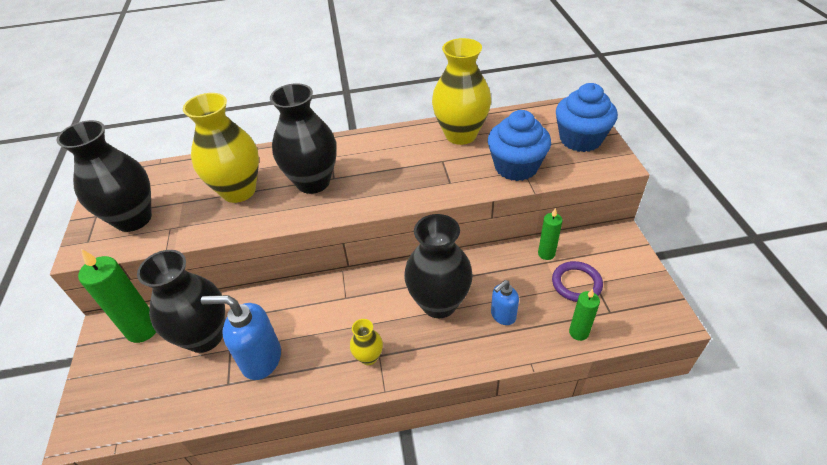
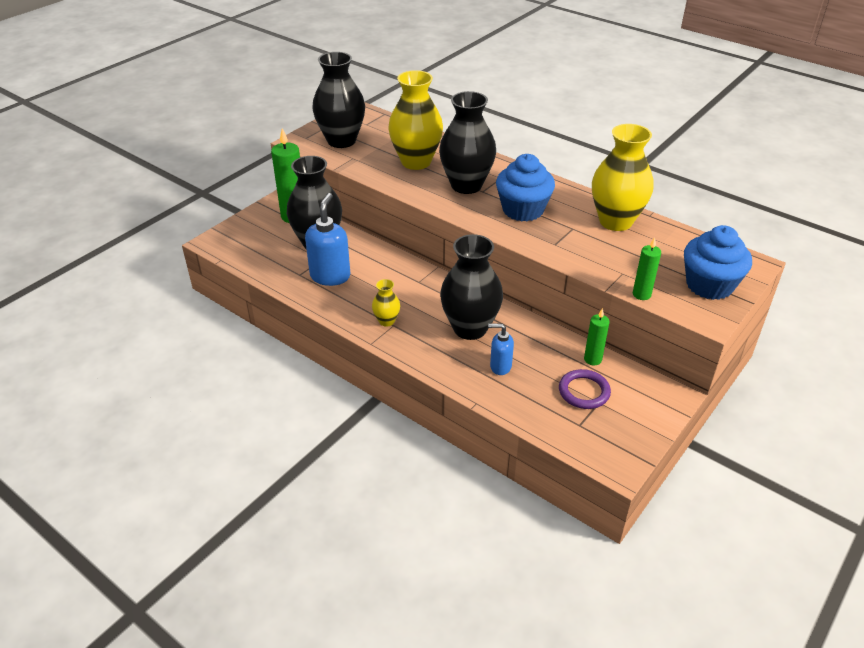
camera: 45 degrees right, 5 degrees down
(261, 359) = (330, 276): blue soap dispenser -> blue soap dispenser turned 45 degrees clockwise
(516, 167) = (620, 267): blue cupcake -> blue cupcake (523, 210)
(578, 332) = (536, 415): green candle -> green candle (641, 294)

